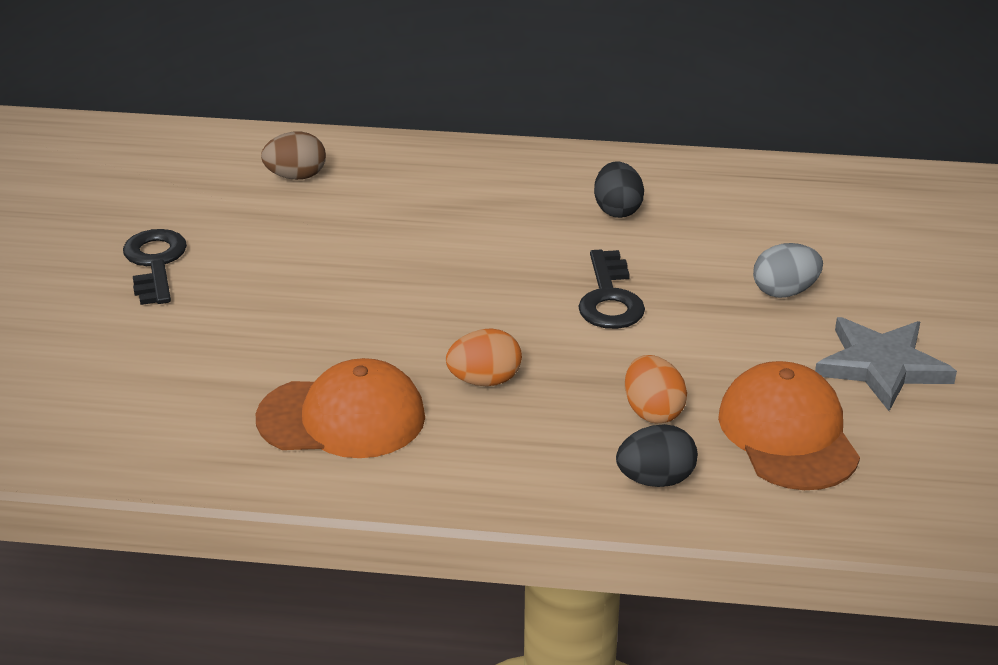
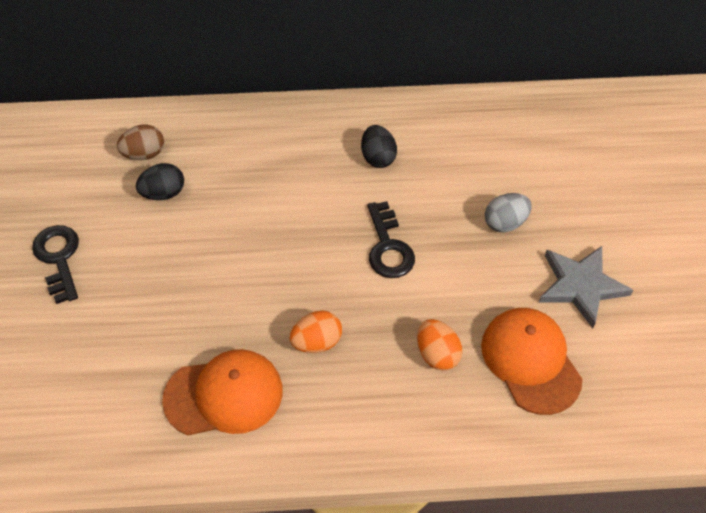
camera: 10 degrees left, 20 degrees up
(655, 480) = (450, 420): black egg -> black egg (164, 193)

